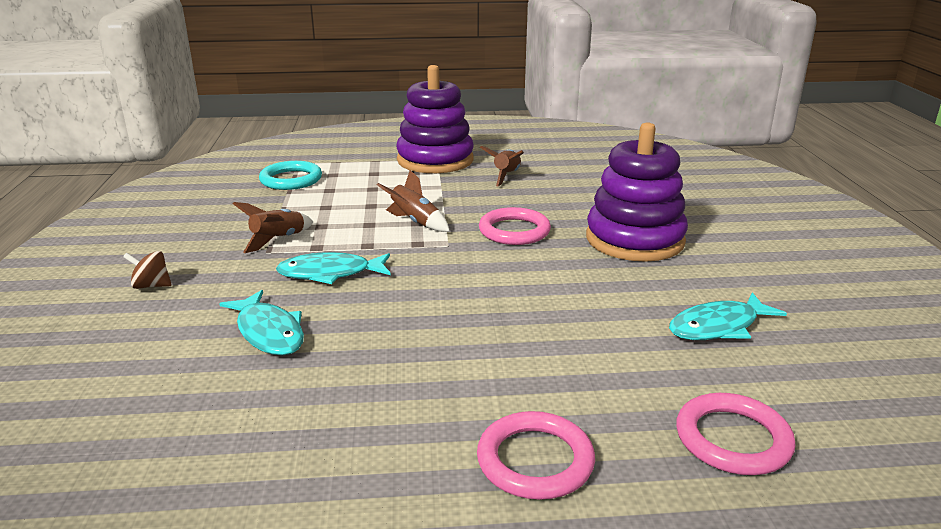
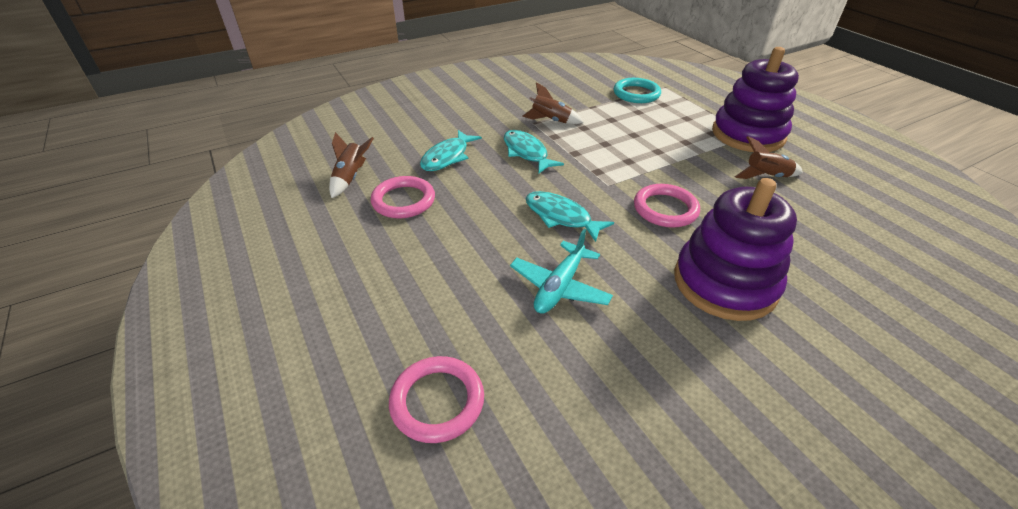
camera: 65 degrees right, 15 degrees up
(151, 286) = (467, 106): brown spinning top -> none
(415, 222) = (629, 160): brown rocket -> brown rocket (351, 178)
(535, 460) = (372, 297): pink ring -> pink ring (403, 201)
(594, 319) = (560, 286): none -> turquoise plane
(718, 327) = (605, 370): turquoise fish -> turquoise fish (561, 217)

